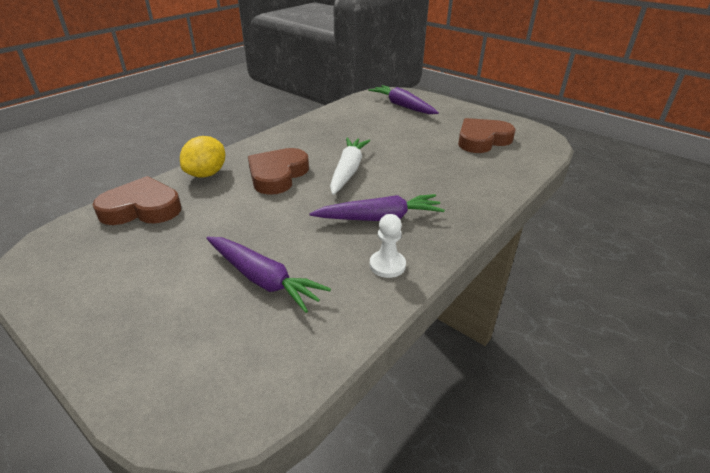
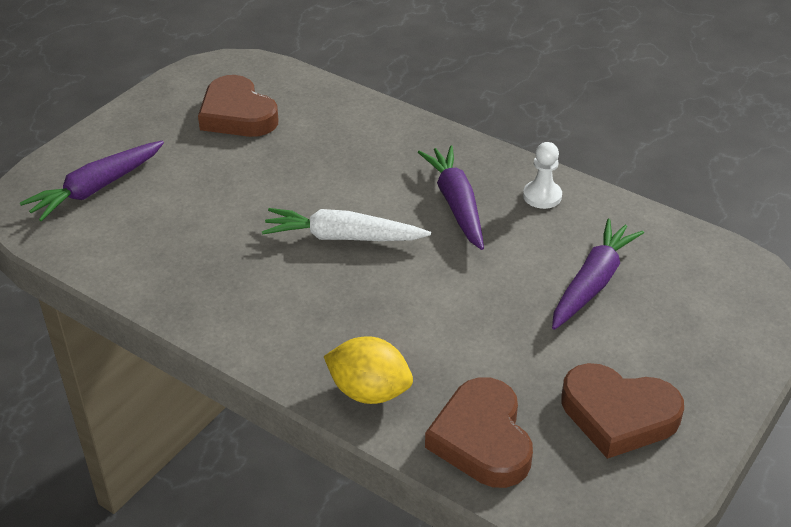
camera: 95 degrees left, 5 degrees up
(277, 175) = (363, 308): brown heart -> brown heart (618, 415)

